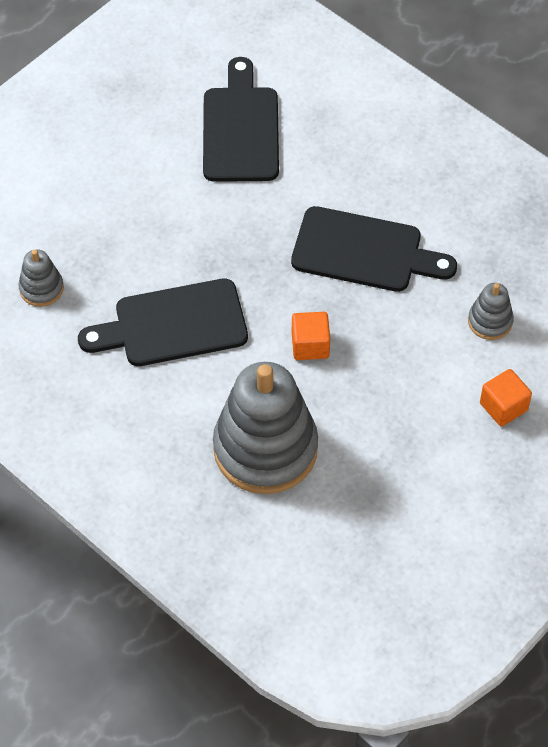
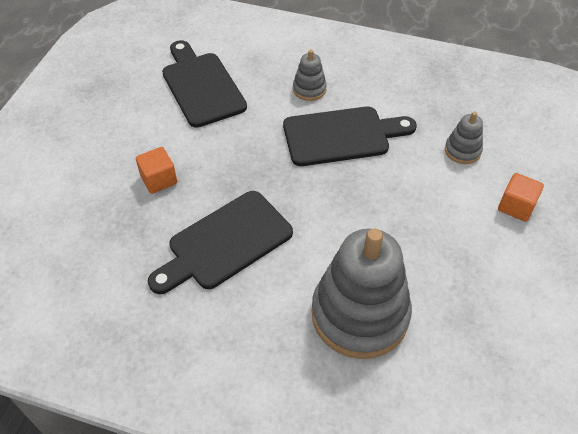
camera: 25 degrees left, 5 degrees down
(41, 288) = (96, 256): grey stacking toy -> grey stacking toy (309, 89)
(310, 345) = (344, 217): orange cube -> orange cube (159, 179)

